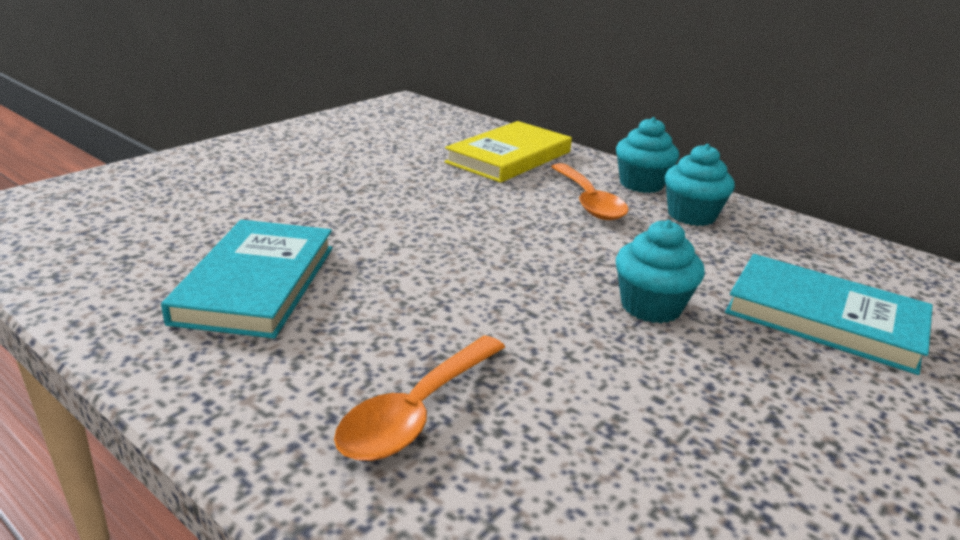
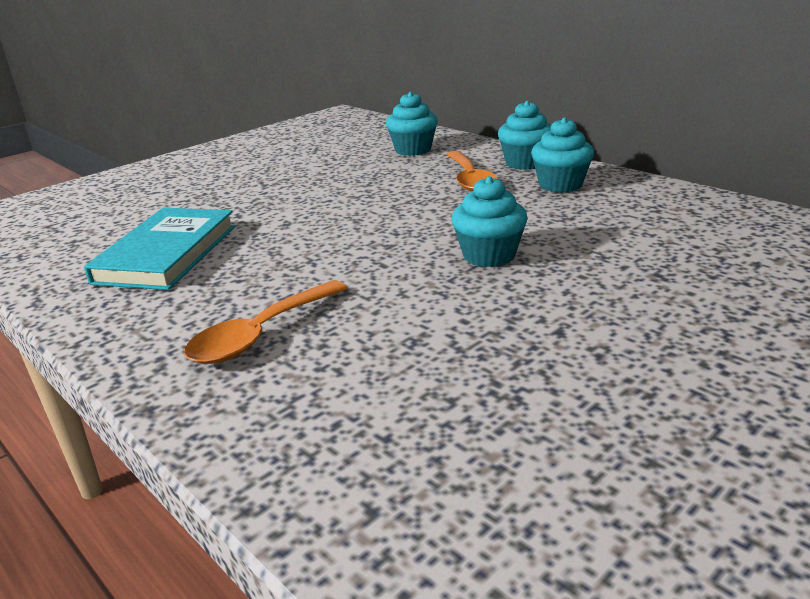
camera: 10 degrees right, 0 degrees up
(509, 157) = (413, 150): yellow book -> turquoise cupcake
(824, 318) = (645, 257): turquoise book -> none

